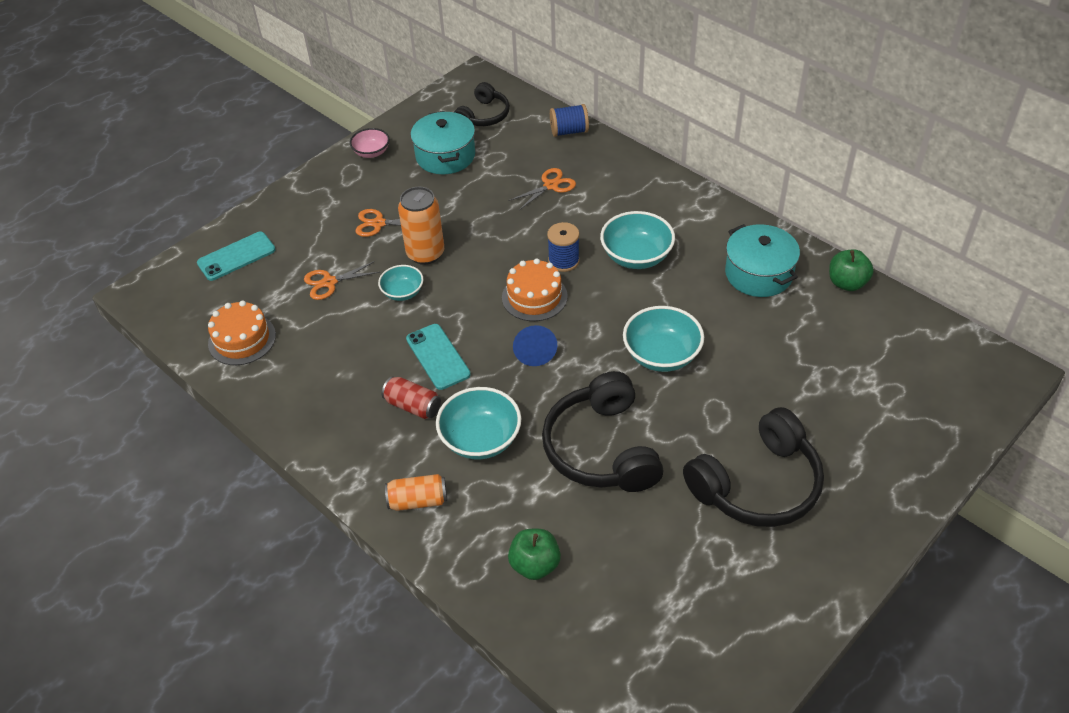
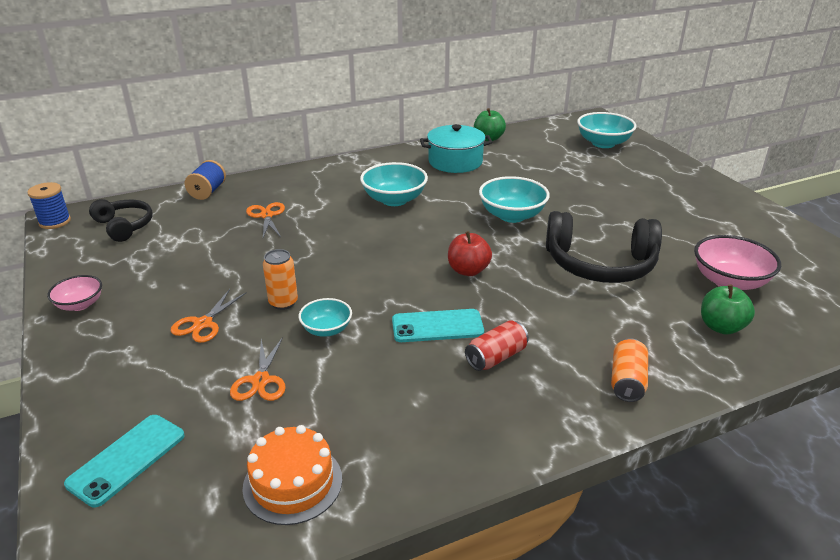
camera: 70 degrees left, 15 degrees down
(236, 256) = (127, 459): turquoise phone -> turquoise phone turned 45 degrees clockwise
(425, 253) = (283, 302): orange can -> orange can, size x0.65
(445, 156) = (152, 259): turquoise pot -> none
(480, 439) = (561, 324): turquoise bowl -> turquoise bowl (603, 143)
(534, 297) = (400, 255): orange cake -> none
(534, 351) = (468, 270): blue cone -> red apple
(563, 261) = (368, 231): blue spool -> blue spool (55, 222)
(628, 567) = (729, 281): none -> pink bowl
(757, 484) = (659, 211): black headphones -> none

